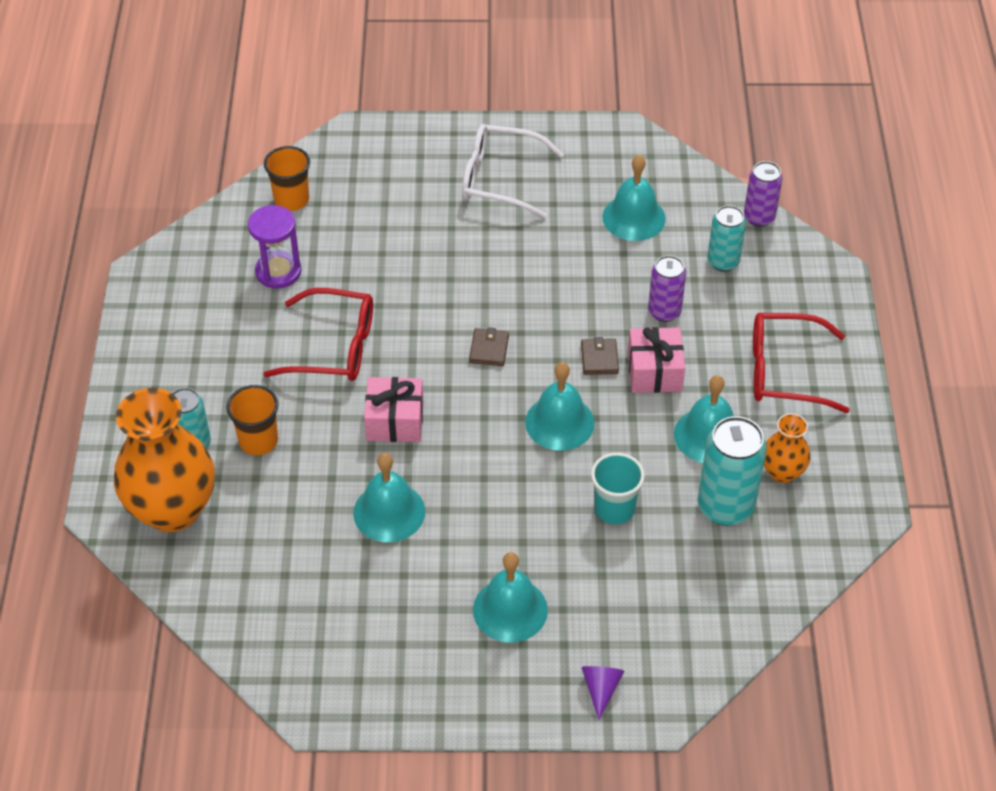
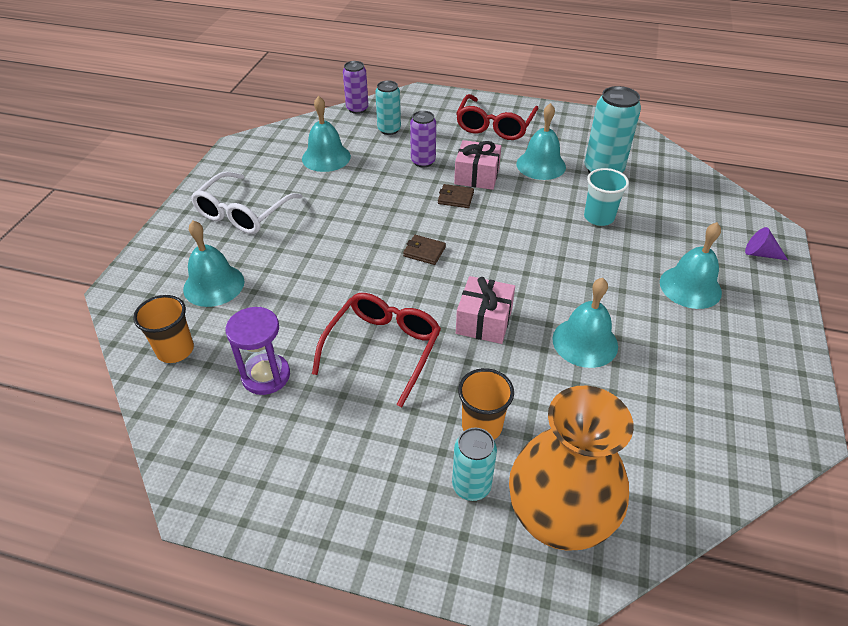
camera: 75 degrees left, 5 degrees down
(559, 422) = (511, 228): turquoise bell -> turquoise bell (214, 285)
(782, 472) = (578, 143): orange vase -> none

